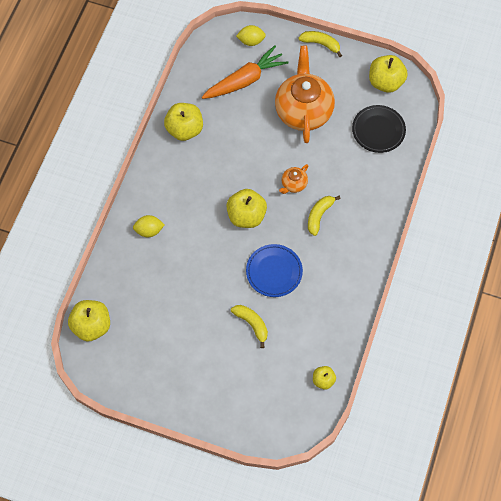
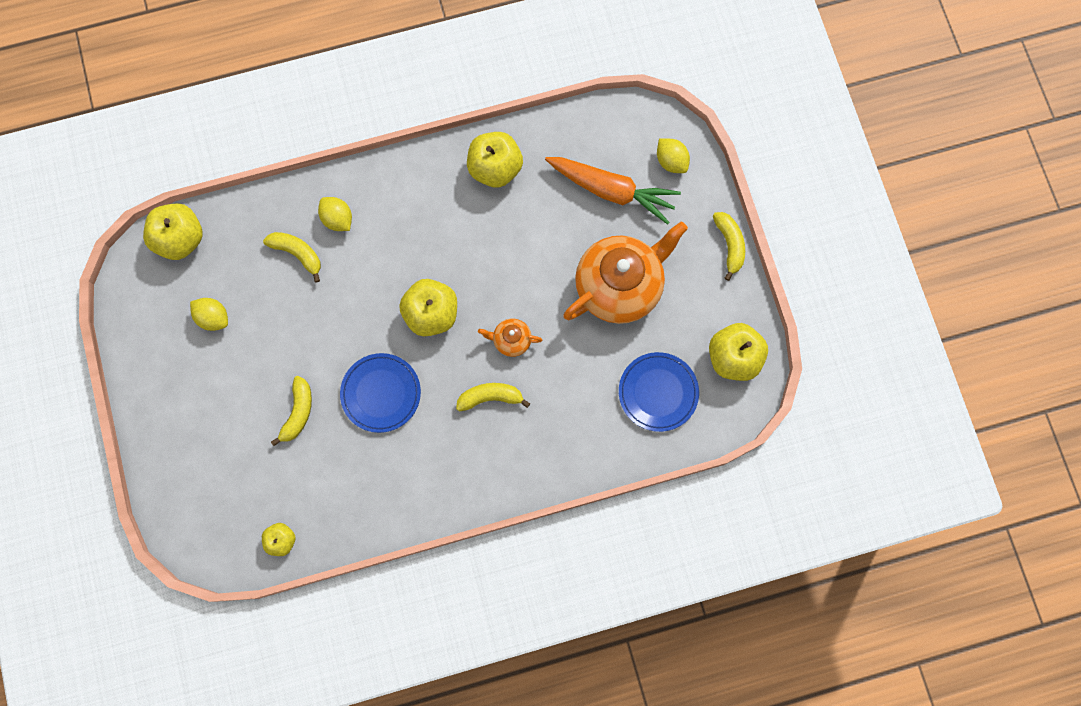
camera: 55 degrees right, 10 degrees up
(153, 265) = (297, 254): none -> yellow banana
(157, 336) = (213, 318): none -> yellow lemon
(378, 130) = (658, 392): black plate -> blue plate

